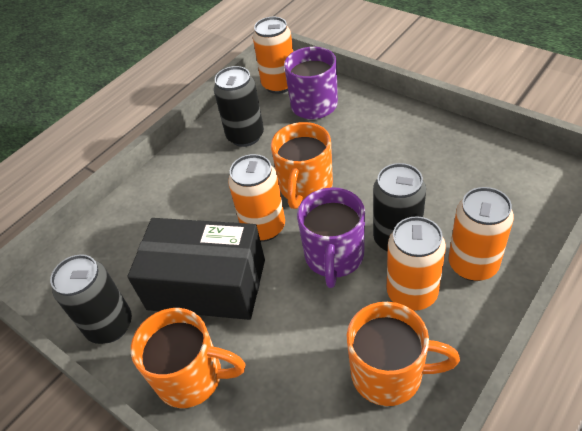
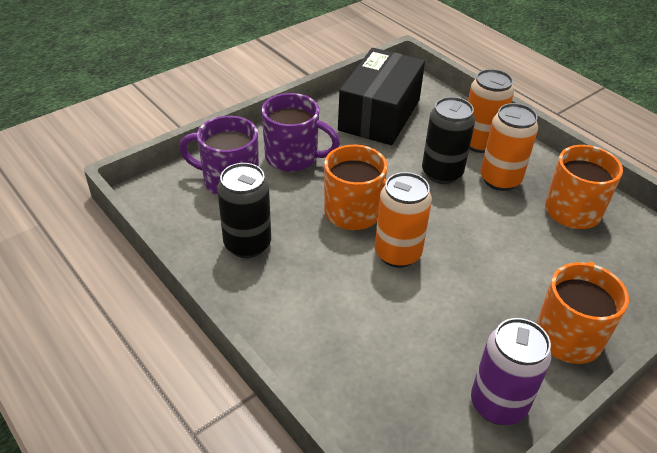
camera: 85 degrees left, 5 degrees down
(110, 325) = (498, 404): black can -> purple can
(207, 284) = (460, 310): black box -> black box (379, 115)
(279, 84) = (173, 200): orange can -> none
(334, 257) = (450, 213): purple mug -> purple mug (293, 157)

